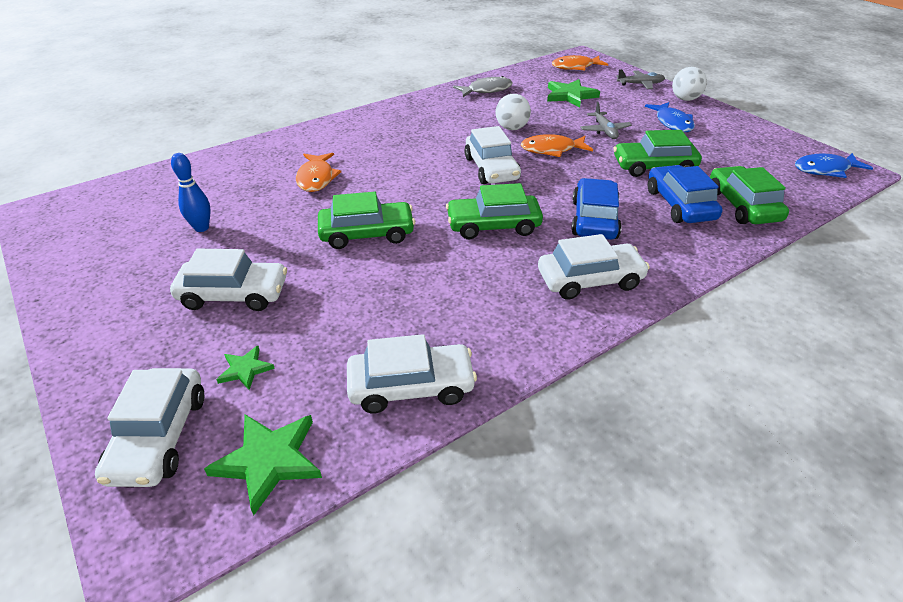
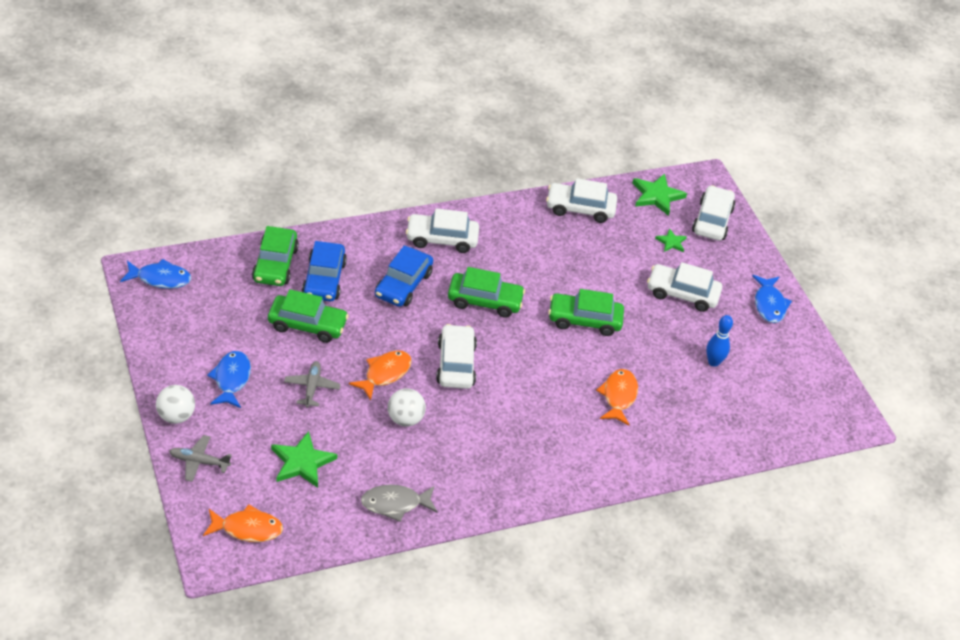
camera: 170 degrees left, 5 degrees up
(97, 312) = (769, 304): none -> blue fish
(552, 150) = (385, 374): orange fish -> orange fish turned 60 degrees counterclockwise

